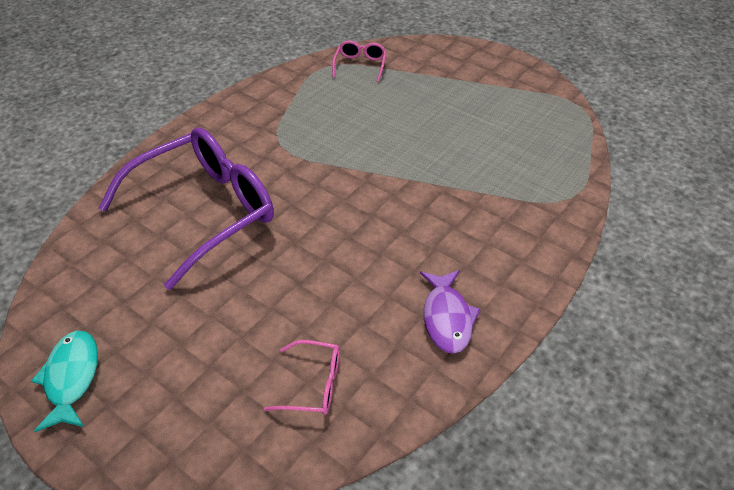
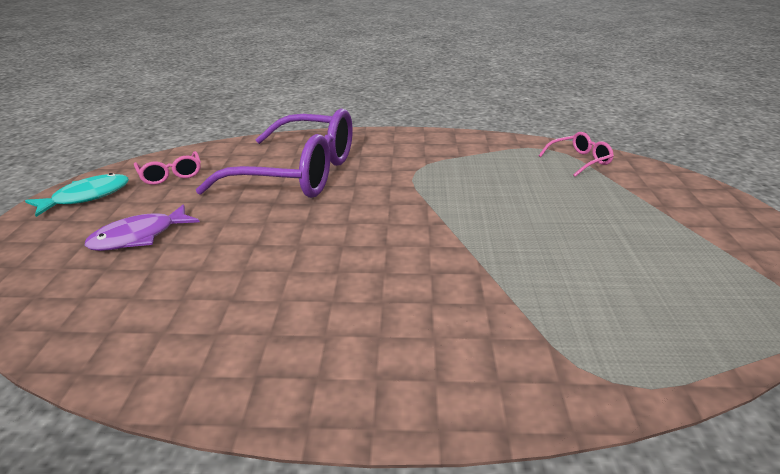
camera: 55 degrees right, 15 degrees down
(314, 385) = (130, 302): pink glasses -> pink glasses (171, 175)
(447, 318) = (281, 353): purple fish -> purple fish (139, 237)

